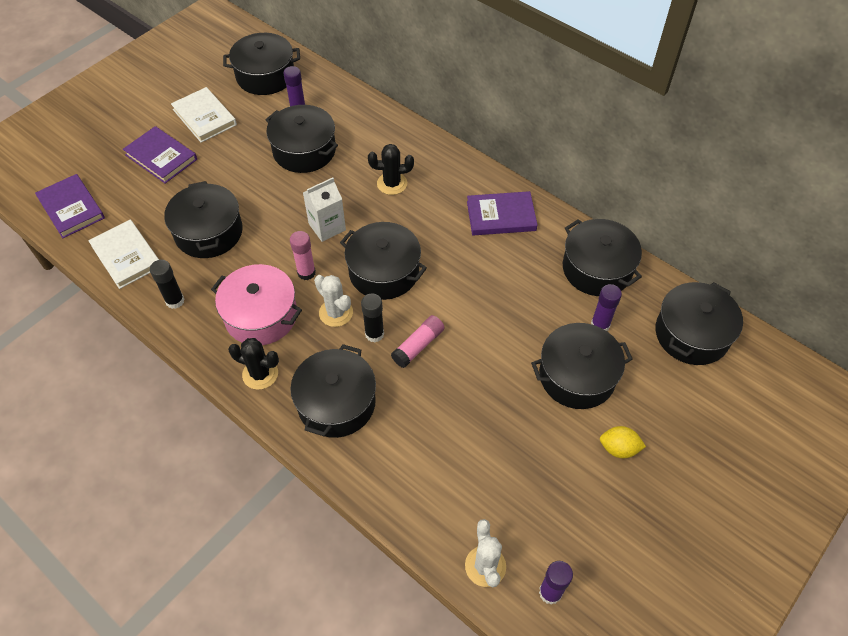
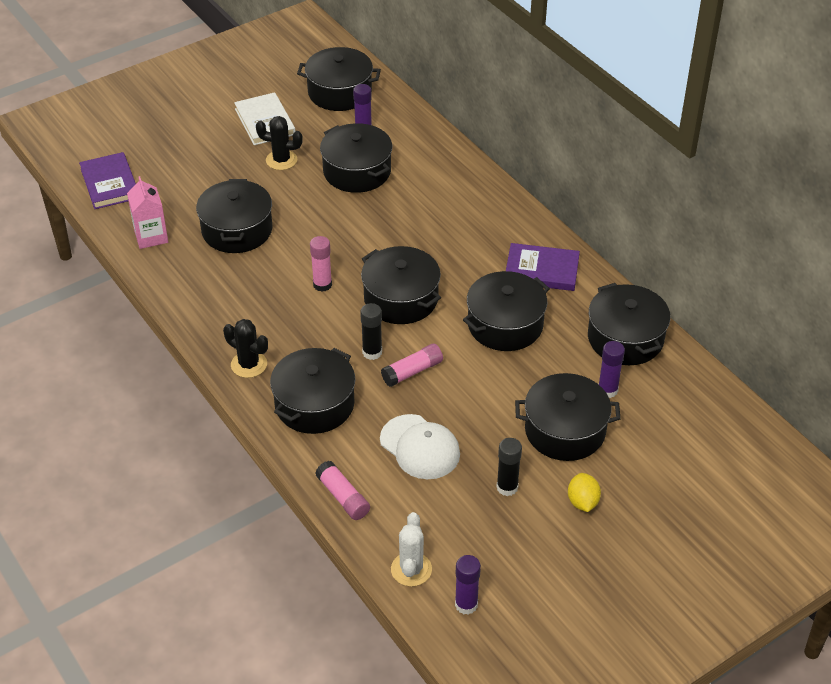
camera: 15 degrees right, 10 degrees down
(126, 256) = (151, 236): white book -> pink carton
(161, 157) = (210, 152): purple book -> none
(175, 301) = (186, 285): black glue stick -> black glue stick (507, 487)
(261, 316) = (265, 314): pink pot -> none
(327, 227) = (357, 247): white carton -> none
(336, 313) = (340, 326): white cactus -> none
(392, 184) = (437, 219): black cactus -> black cactus (281, 160)
(394, 500) = (343, 497): none -> pink glue stick
(450, 426) = (420, 447): none -> white cap
(618, 448) = (582, 502): yellow lemon -> yellow lemon turned 60 degrees clockwise
(691, 334) = (702, 418): black pot -> black pot (505, 325)

